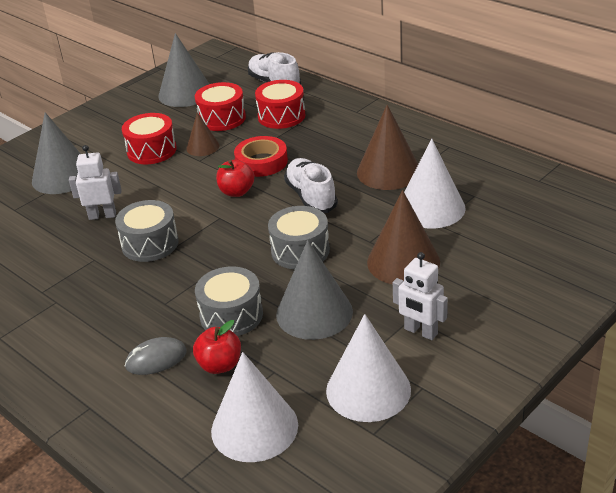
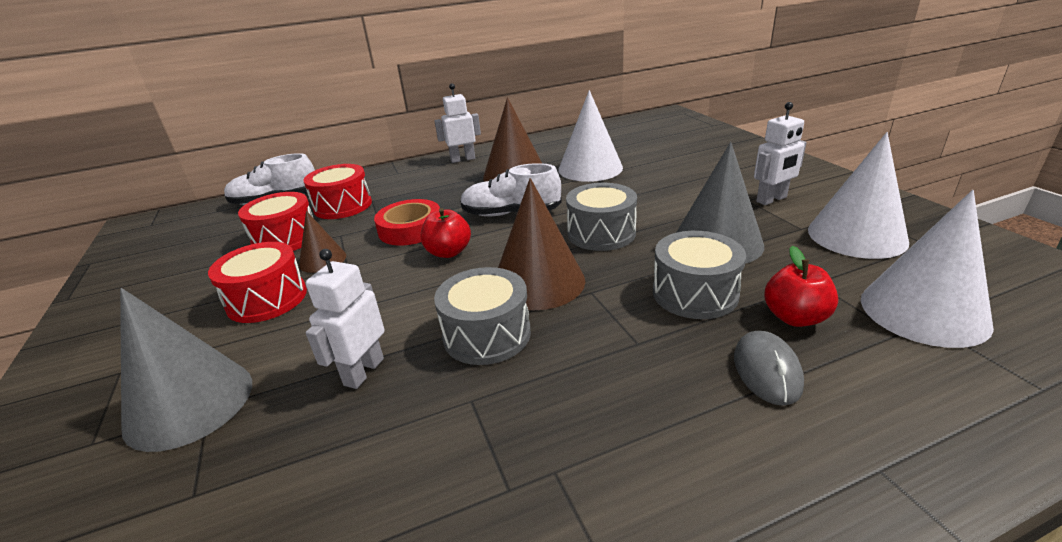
camera: 65 degrees left, 5 degrees down
(185, 93) = (184, 254): grey cone -> none
(403, 262) = (661, 190): brown cone -> brown cone (538, 282)
(407, 131) = (463, 159): none -> white robot

